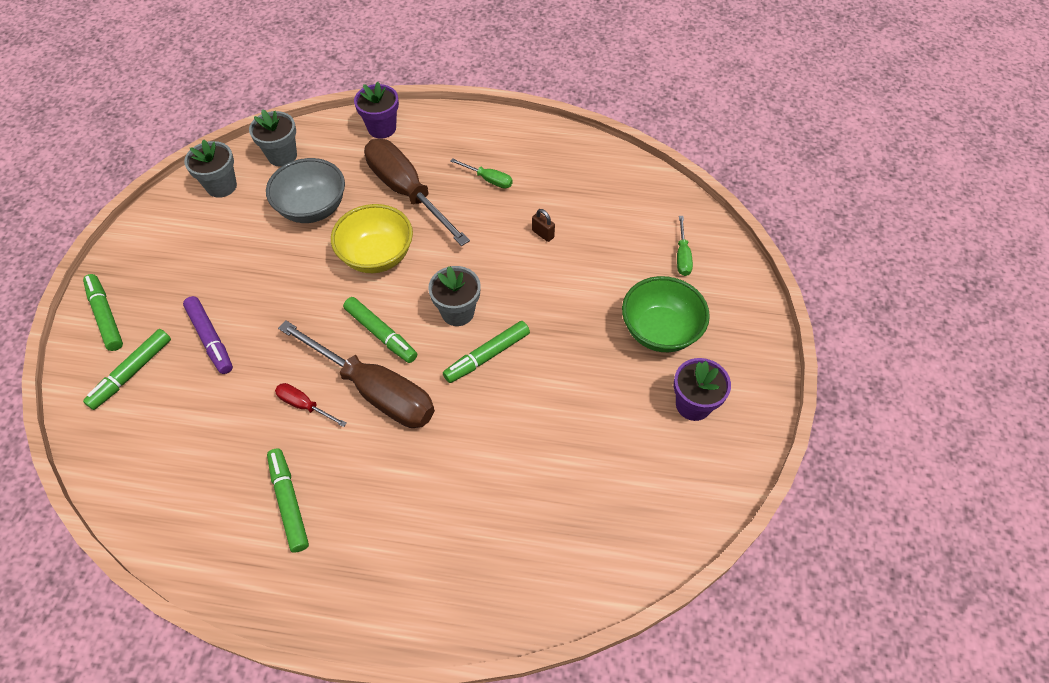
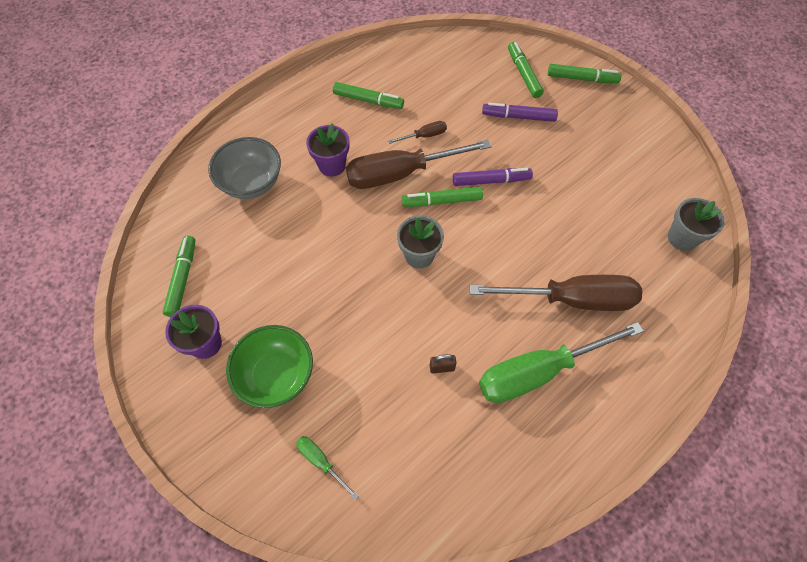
camera: 130 degrees right, 5 degrees up
(221, 186) = (670, 183): grey flower pot -> none
(304, 405) = (424, 136): red screwdriver -> brown screwdriver
(313, 208) = (600, 226): grey bowl -> grey bowl (252, 183)
(322, 311) = (490, 181): none -> purple marker
(377, 256) = (515, 239): yellow bowl -> none
(382, 128) = (671, 330): purple flower pot -> purple flower pot (332, 165)
(487, 356) = (367, 248): green marker -> green marker (182, 279)
(488, 179) = (539, 372): green screwdriver -> green screwdriver, size x2.31

